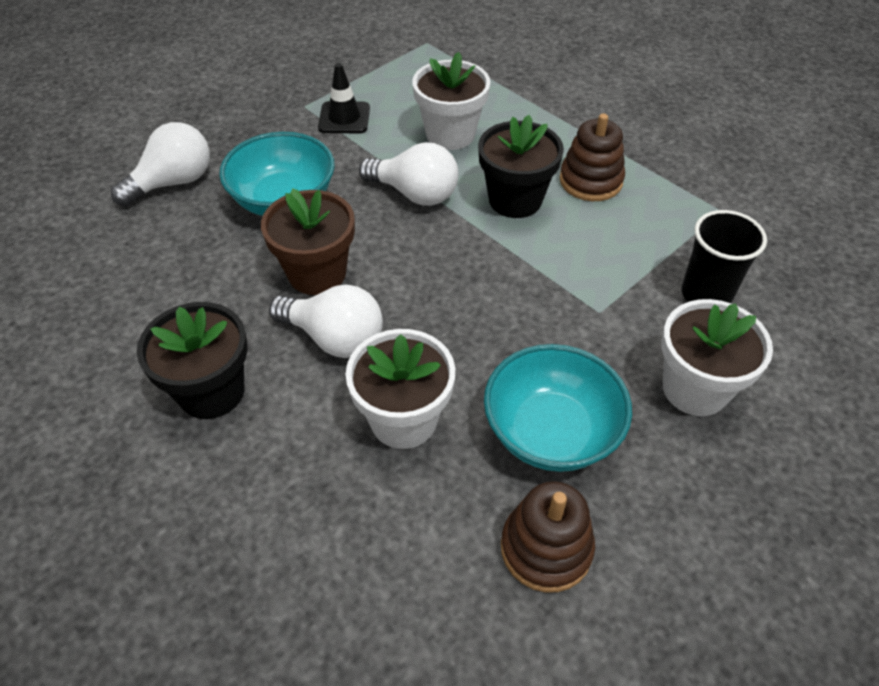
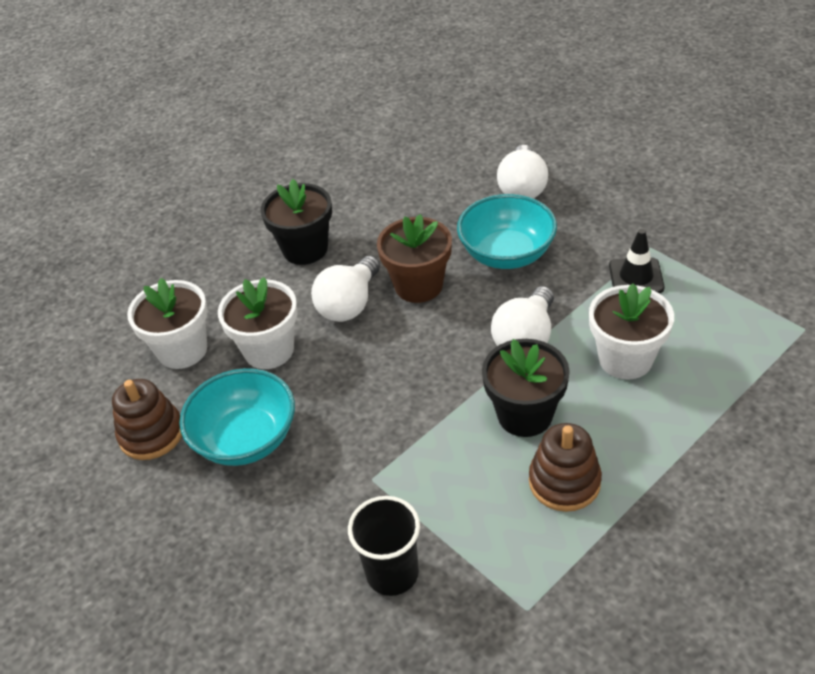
camera: 95 degrees right, 5 degrees down
(173, 182) = (522, 188): white light bulb -> white light bulb turned 45 degrees clockwise
(695, 389) = (276, 546): white flower pot -> white flower pot (182, 350)

